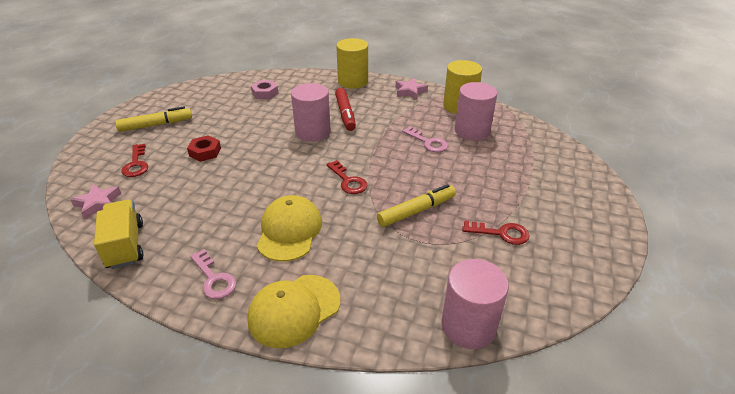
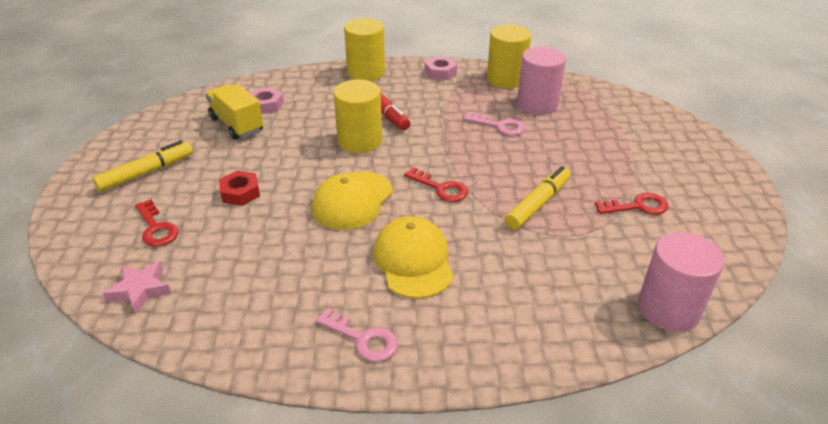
camera: 20 degrees left, 0 degrees up
(125, 245) = (218, 331): yellow truck -> yellow truck (236, 125)
(294, 310) = (481, 346): yellow cap -> yellow cap (352, 200)
(313, 132) = (360, 141): pink cylinder -> yellow cylinder
(410, 91) = (440, 72): pink star -> pink nut

